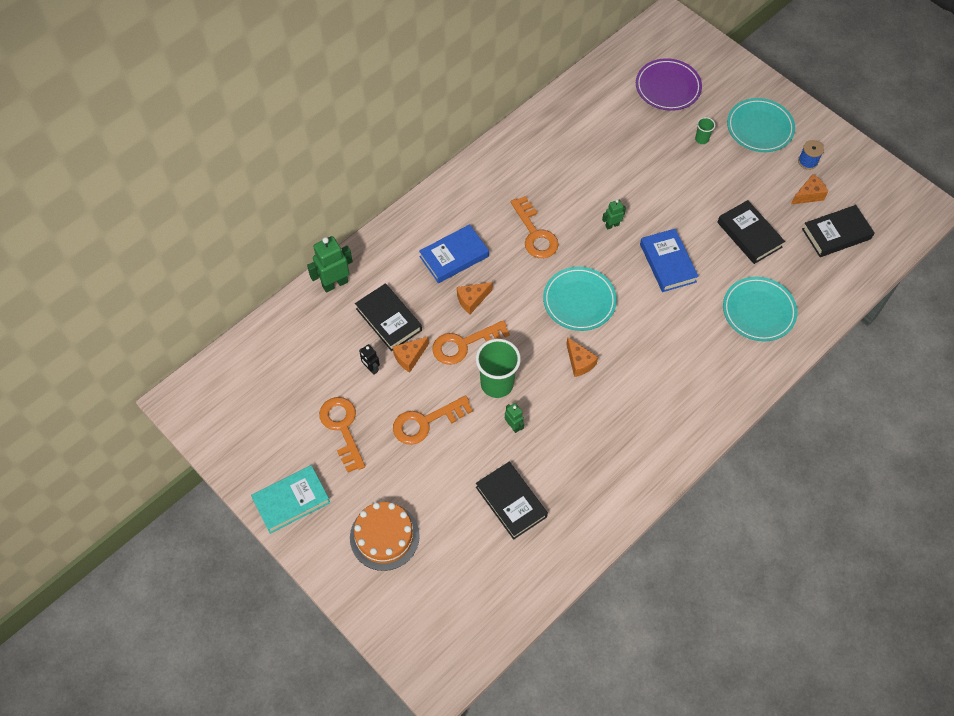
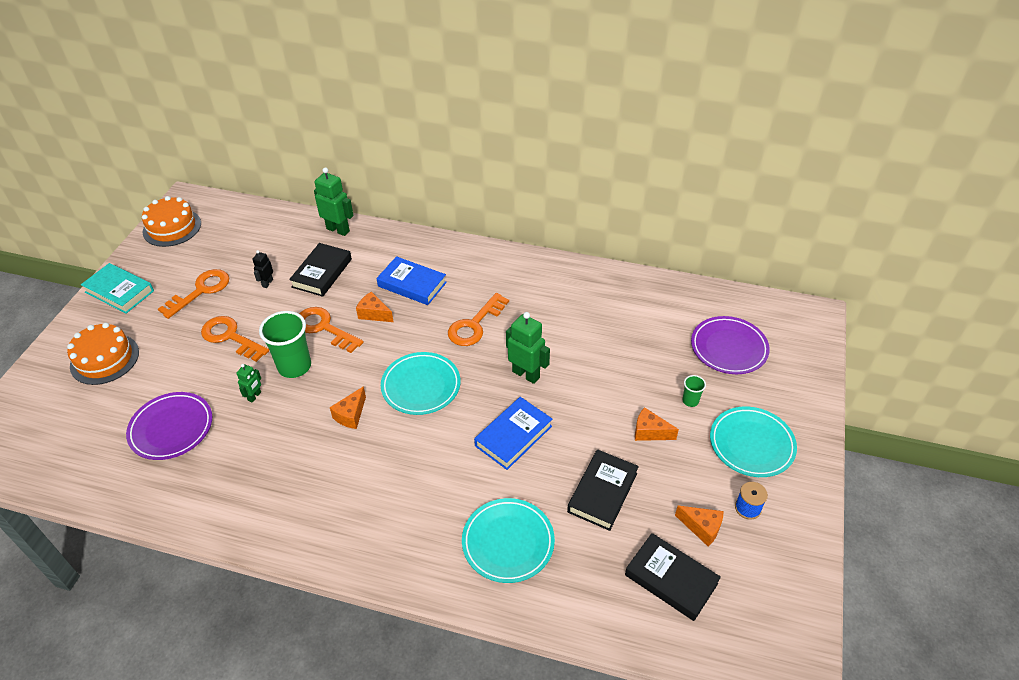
camera: 60 degrees right, 15 degrees down
(220, 426) = (172, 227): none -> orange cake
(410, 357) = (291, 300): orange cheese -> orange cheese (649, 432)
(511, 502) = (171, 428): black book -> purple plate
(612, 225) = (526, 374): green robot -> green robot, size x1.84

